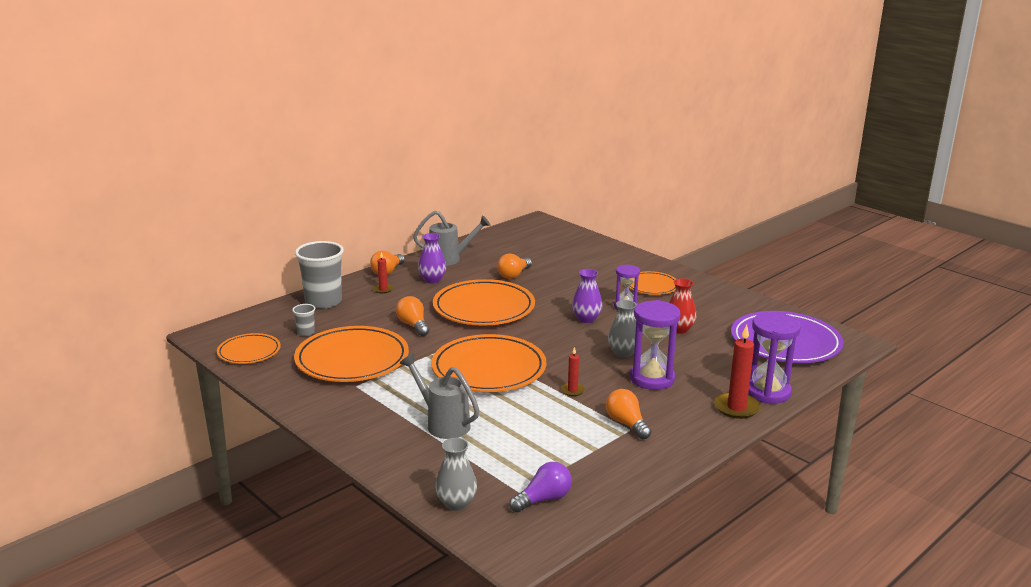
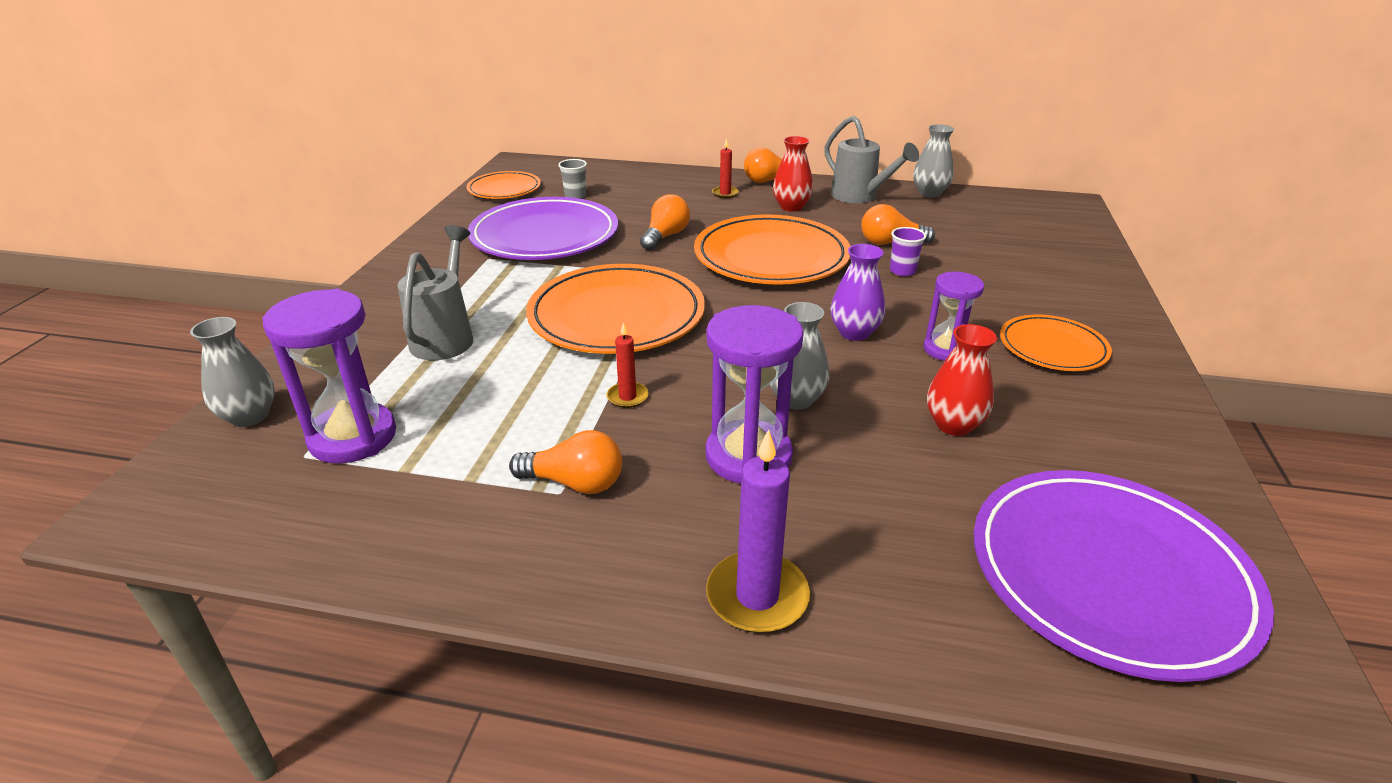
camera: 55 degrees right, 10 degrees up
(323, 302) = (652, 180): grey cup -> none
(352, 359) = (545, 236): orange plate -> purple plate
(432, 280) = (791, 207): purple vase -> red vase
(474, 242) = (929, 193): none -> grey vase
(543, 499) = (292, 483): purple light bulb -> none
(546, 285) = (902, 271): none -> purple cup
(627, 424) = (574, 483): orange light bulb -> orange light bulb turned 75 degrees clockwise
(736, 408) = (757, 596): red candle -> purple candle
(767, 392) = (868, 620): purple hourglass -> purple hourglass (353, 437)

